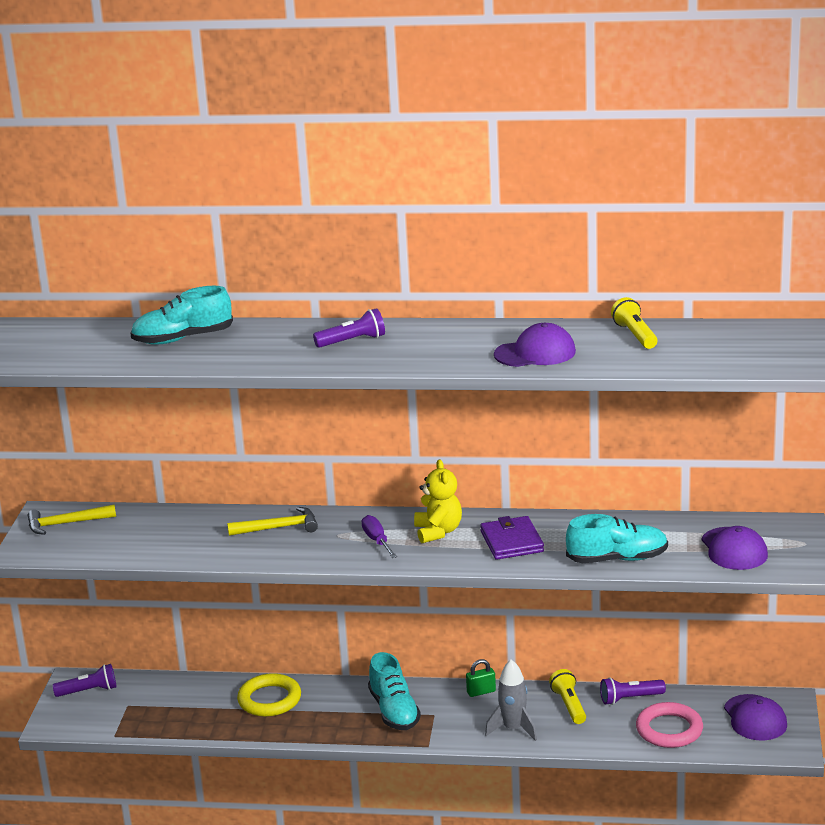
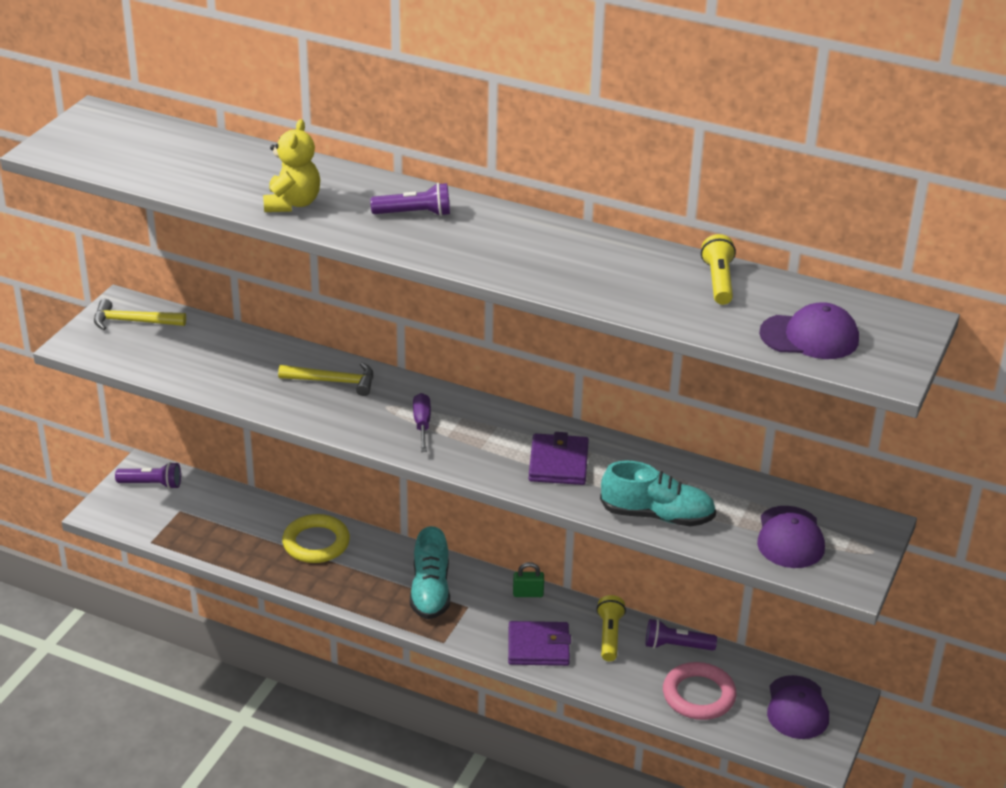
camera: 15 degrees right, 10 degrees up
(183, 339) = (247, 168): turquoise shoe -> none
(438, 532) = (489, 430): yellow teddy bear -> yellow teddy bear (292, 203)
(513, 729) = (538, 647): grey rocket -> purple wallet
(535, 353) = (595, 278): purple cap -> purple cap (809, 337)

